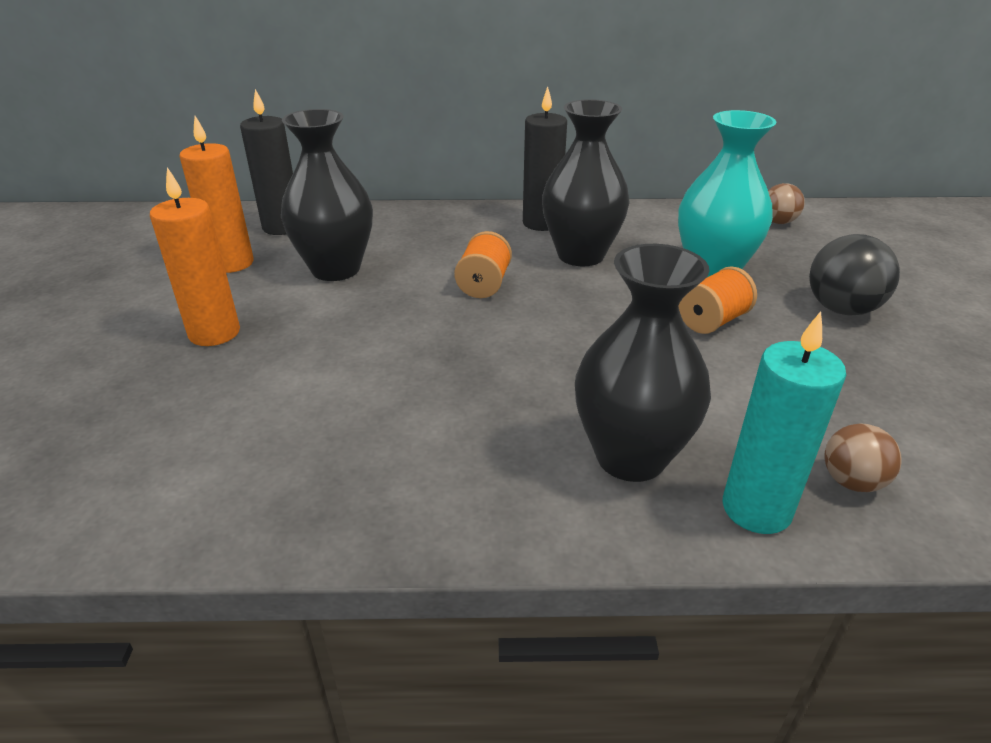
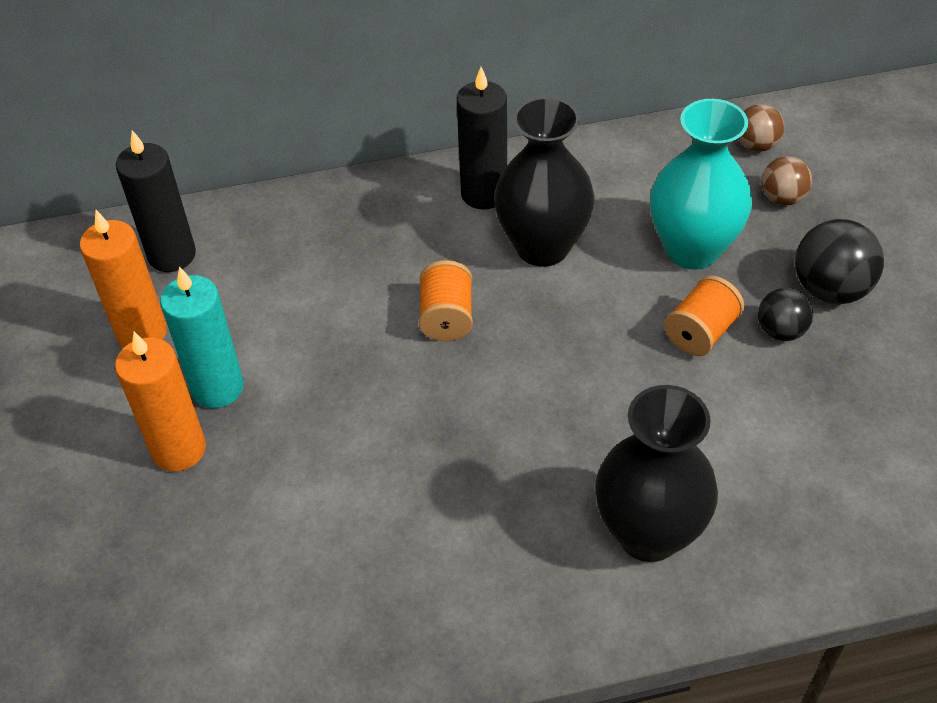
camera: 10 degrees left, 15 degrees up
(336, 269) = (269, 321): black vase -> none
(756, 509) = (764, 570): turquoise candle -> turquoise candle (217, 388)
(790, 329) = (780, 331): none -> black ball
(851, 481) = (843, 523): brown ball -> brown ball (782, 198)

